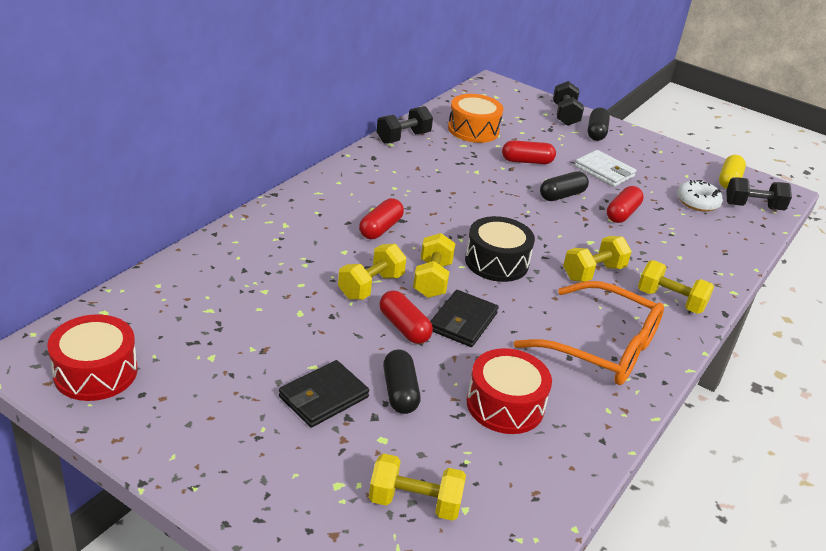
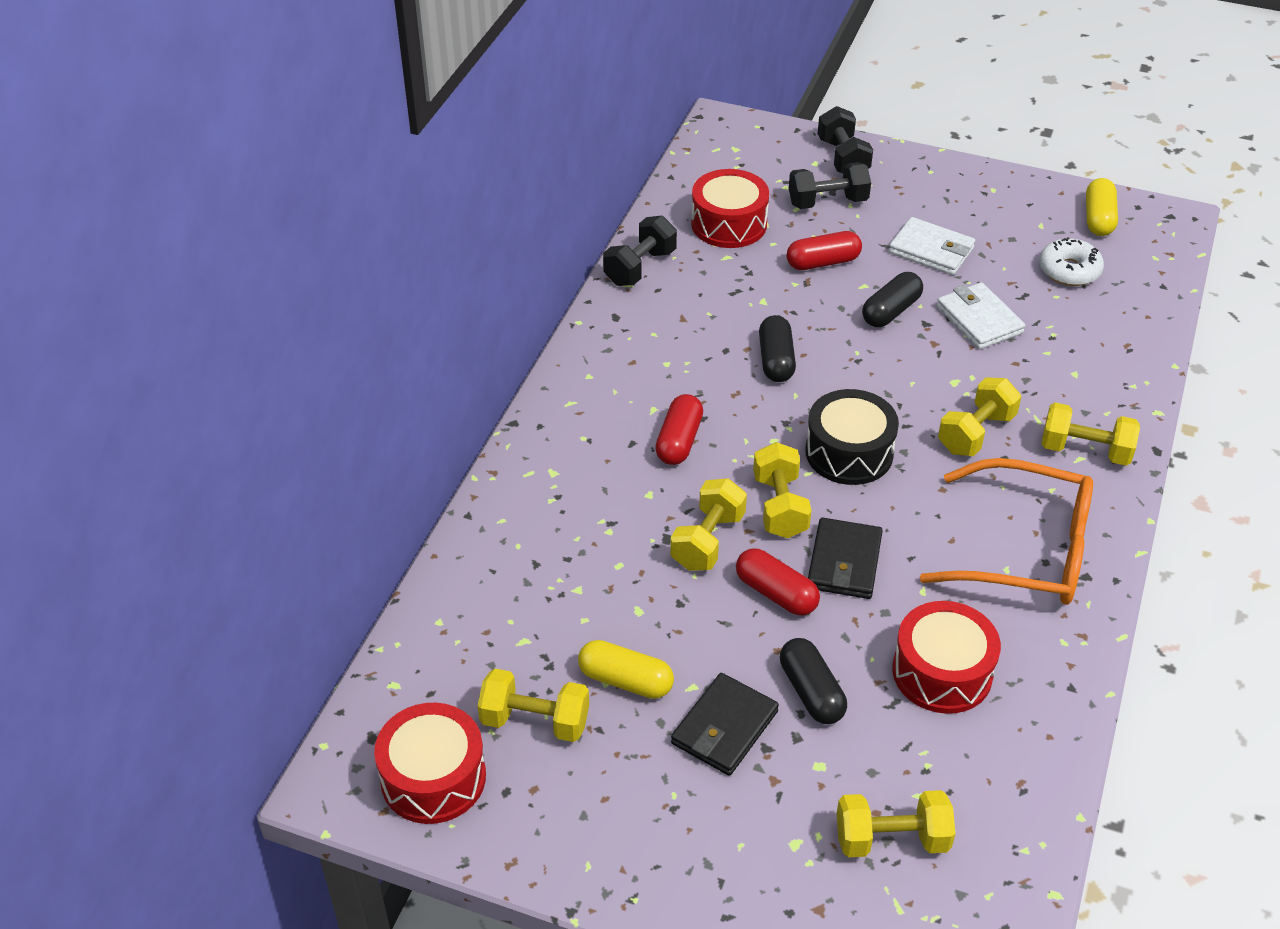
camera: 10 degrees left, 10 degrees up
(188, 358) = (535, 721): none -> yellow dumbbell
(267, 350) = (625, 681): none -> yellow capsule
(473, 130) = (729, 224): orange drum -> red drum
(596, 132) = (896, 179): black capsule -> black capsule (776, 360)
(622, 213) = (979, 320): red capsule -> white wallet
(753, 207) = (1142, 257): black dumbbell -> black dumbbell (827, 202)

